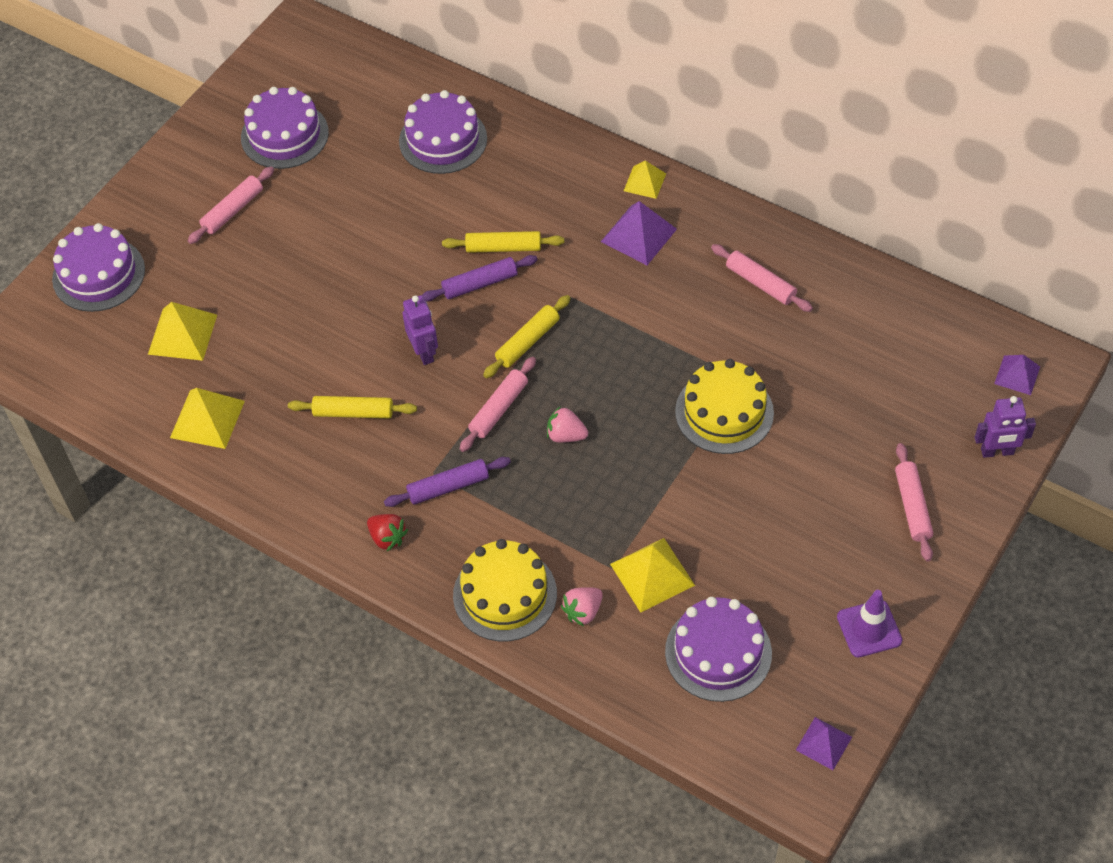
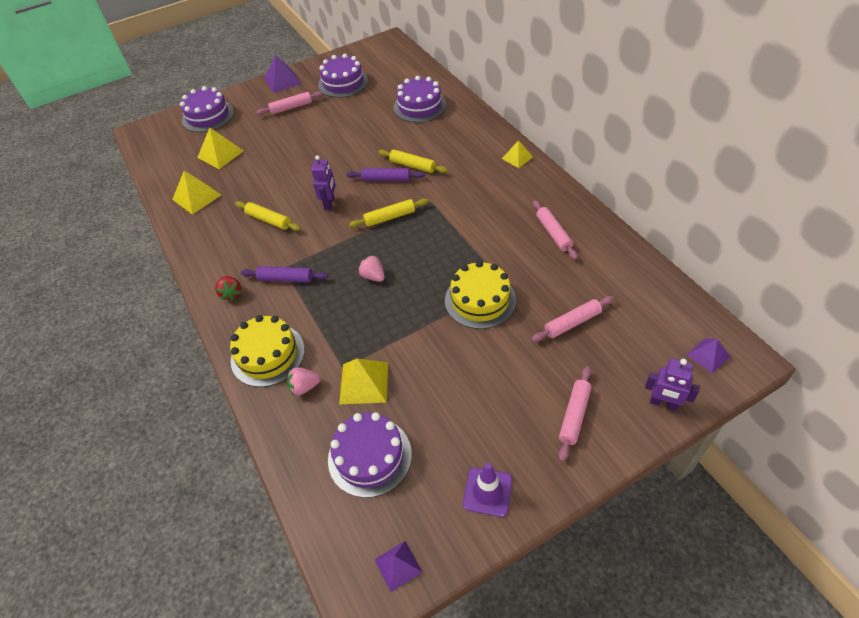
camera: 30 degrees right, 5 degrees down
(498, 409) = (346, 247): pink rolling pin -> pink rolling pin (572, 323)
(638, 235) = (494, 183): purple pyramid -> purple pyramid (283, 81)

